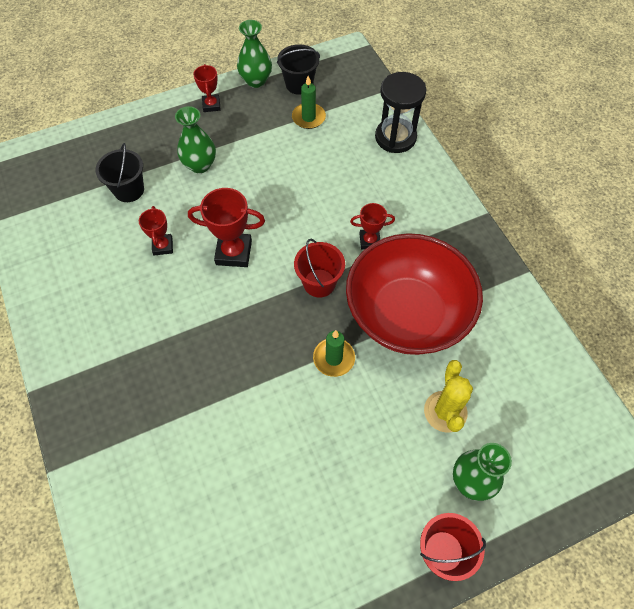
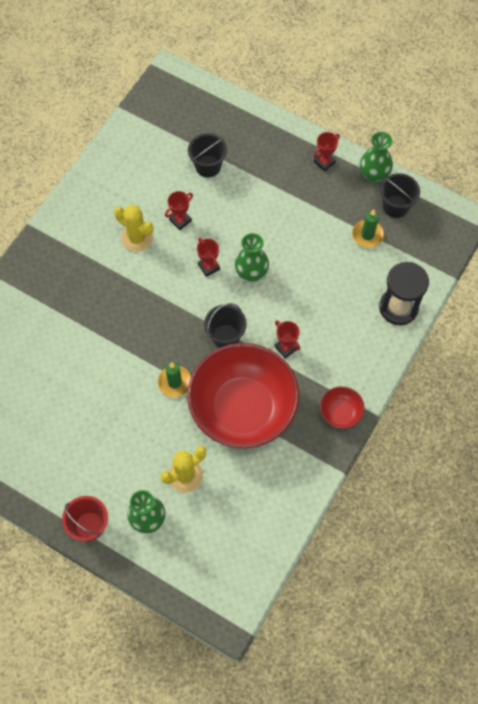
camera: 55 degrees right, 5 degrees up
(146, 295) = (137, 238): none -> yellow cactus
(200, 165) = (264, 194): green vase -> green vase (251, 272)
(234, 252) = (209, 267): red trophy -> red trophy, size x0.60
(319, 283) = (225, 336): red bucket -> black bucket
(467, 238) = (340, 413): none -> red bowl

